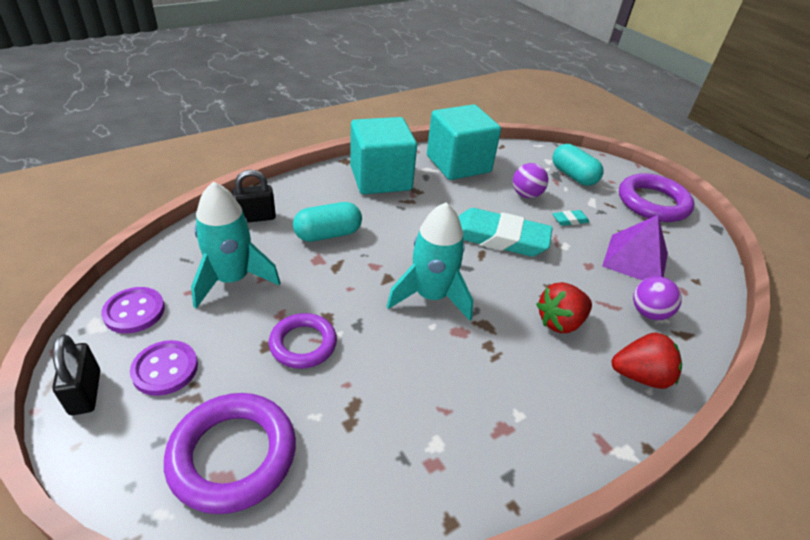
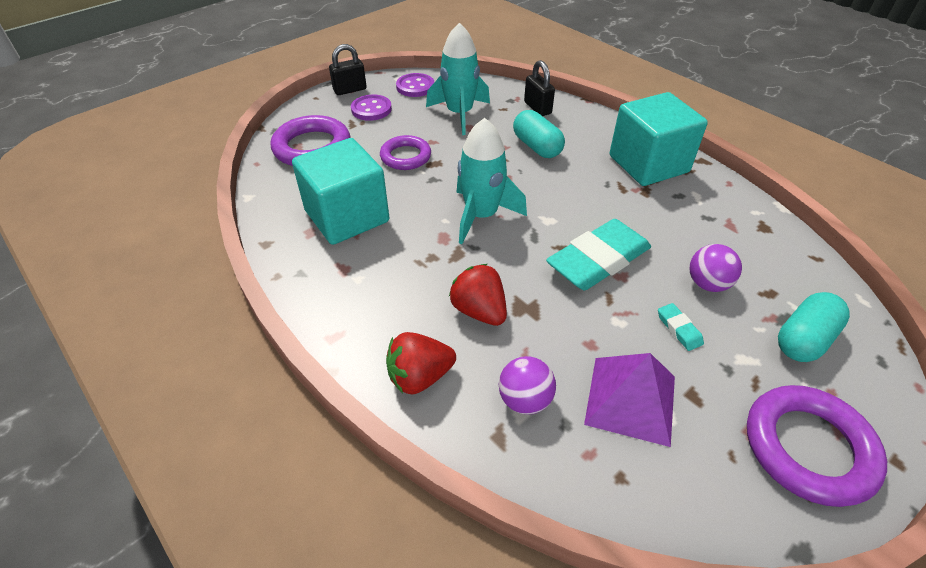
camera: 85 degrees right, 5 degrees up
(458, 164) = (729, 219): turquoise cube -> turquoise cube (347, 216)
(499, 238) = (598, 260): turquoise eraser -> turquoise eraser turned 45 degrees clockwise
(640, 376) = (420, 377): red strawberry -> red strawberry turned 75 degrees clockwise

